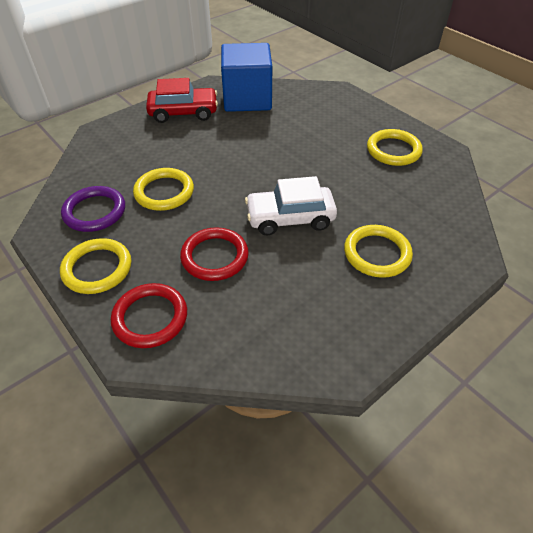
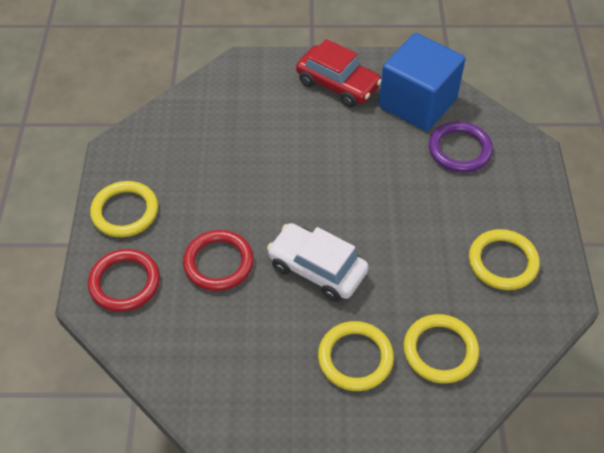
camera: 40 degrees right, 5 degrees up
(95, 212) = (167, 154): purple ring -> purple ring (459, 149)
(164, 192) = (238, 169): yellow ring -> yellow ring (440, 351)

